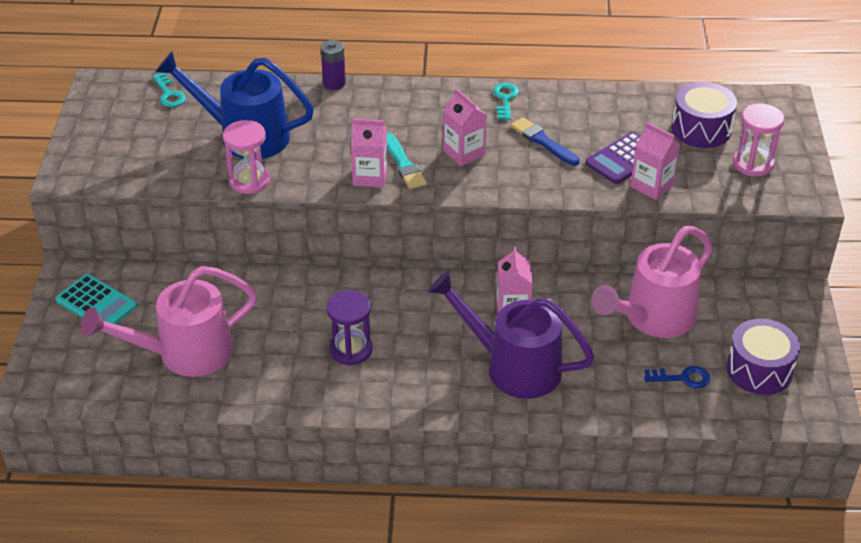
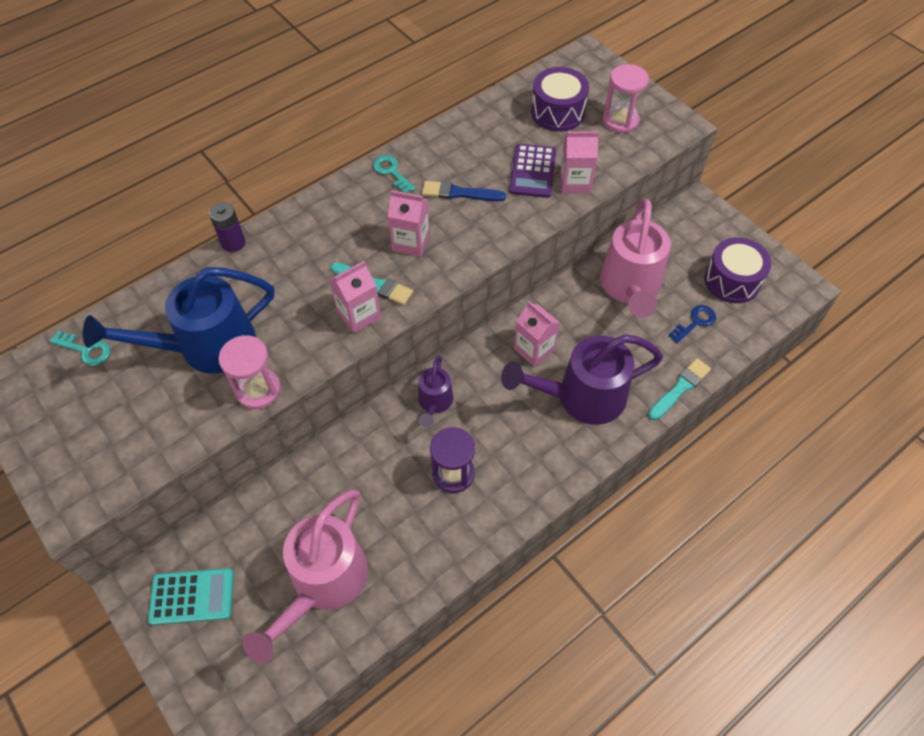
camera: 40 degrees left, 15 degrees up
(389, 296) = (434, 403): none -> purple watering can
(607, 414) = (680, 388): none -> turquoise brush

